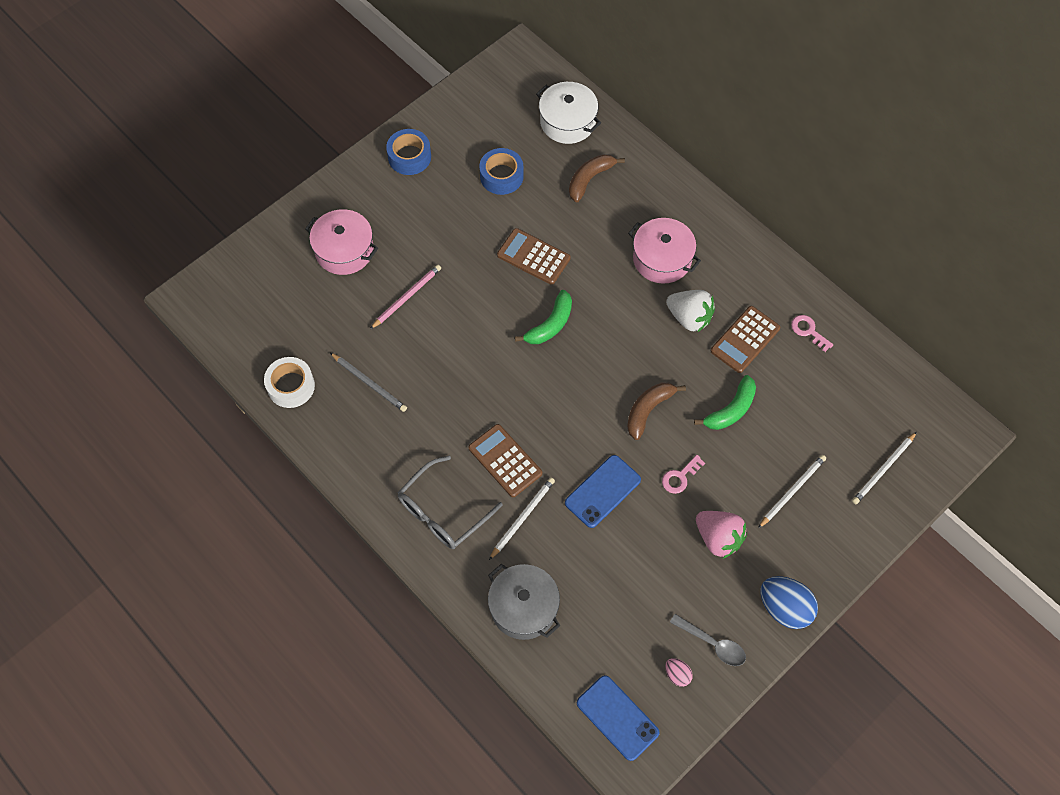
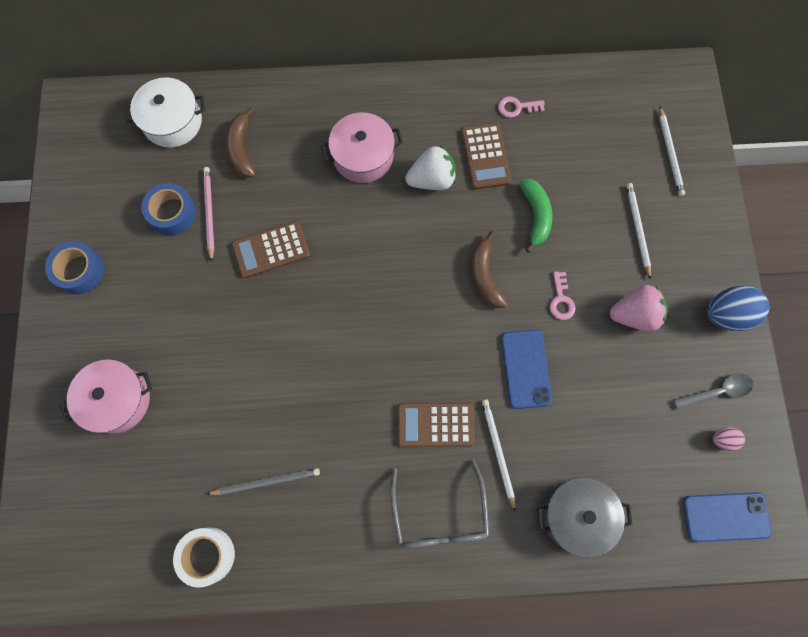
camera: 50 degrees left, 10 degrees up
(407, 297) = (213, 383): pink pencil -> pink pencil (209, 213)
(550, 324) = (344, 287): green banana -> none

